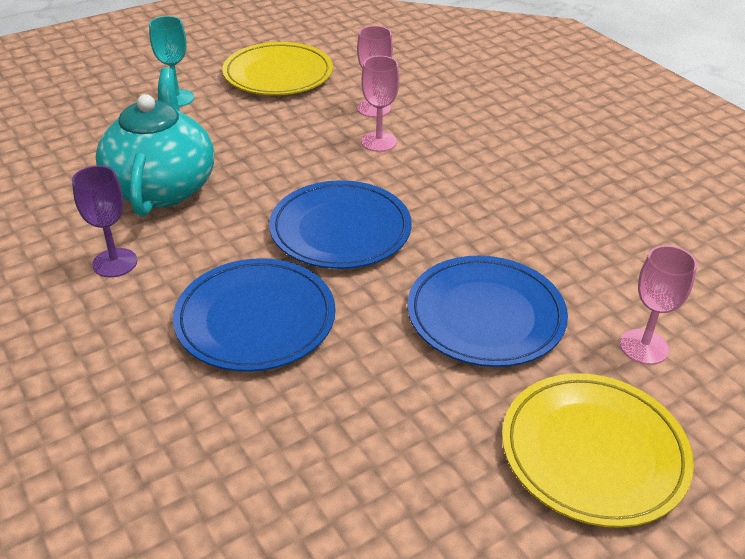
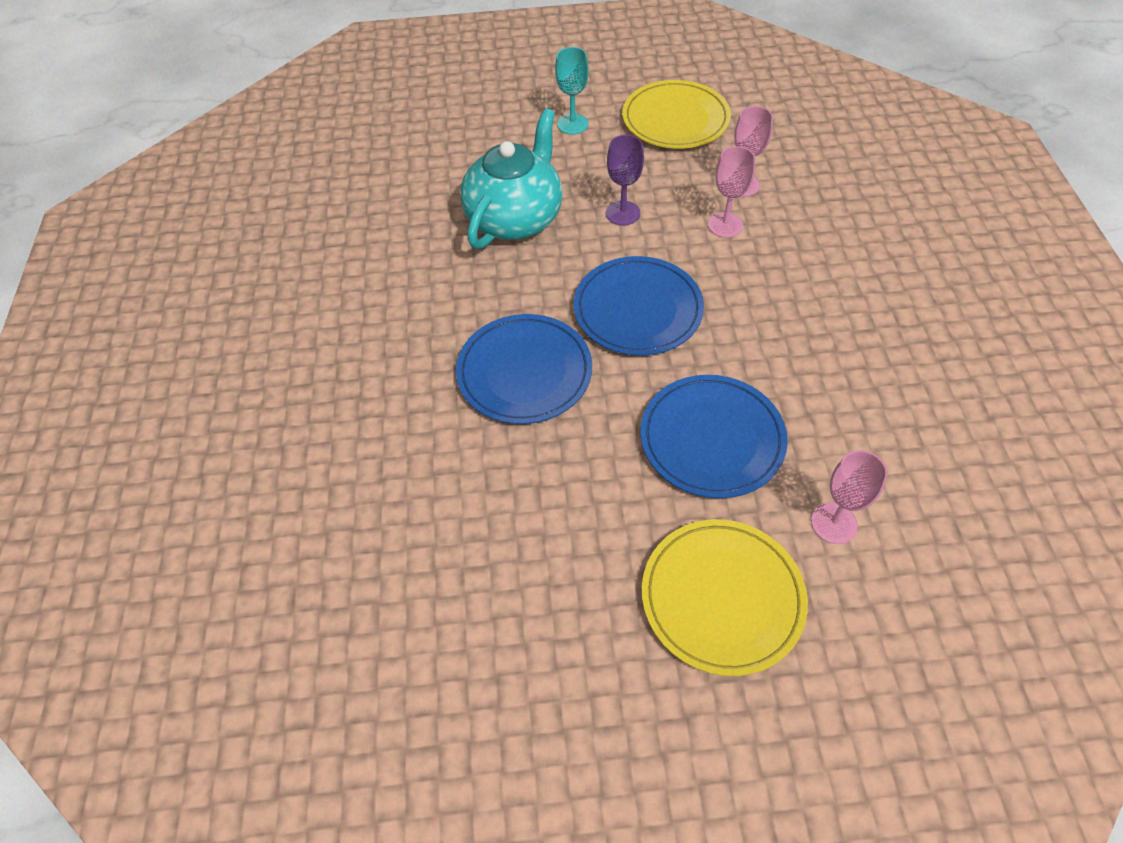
camera: 30 degrees right, 15 degrees up
(115, 263) = (446, 281): purple goblet -> purple goblet (623, 213)

